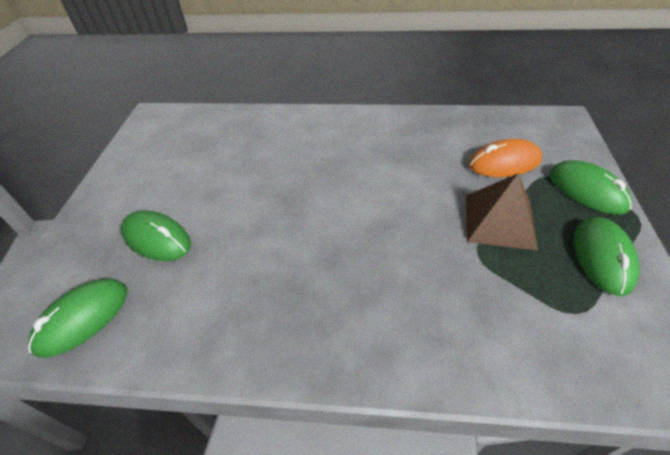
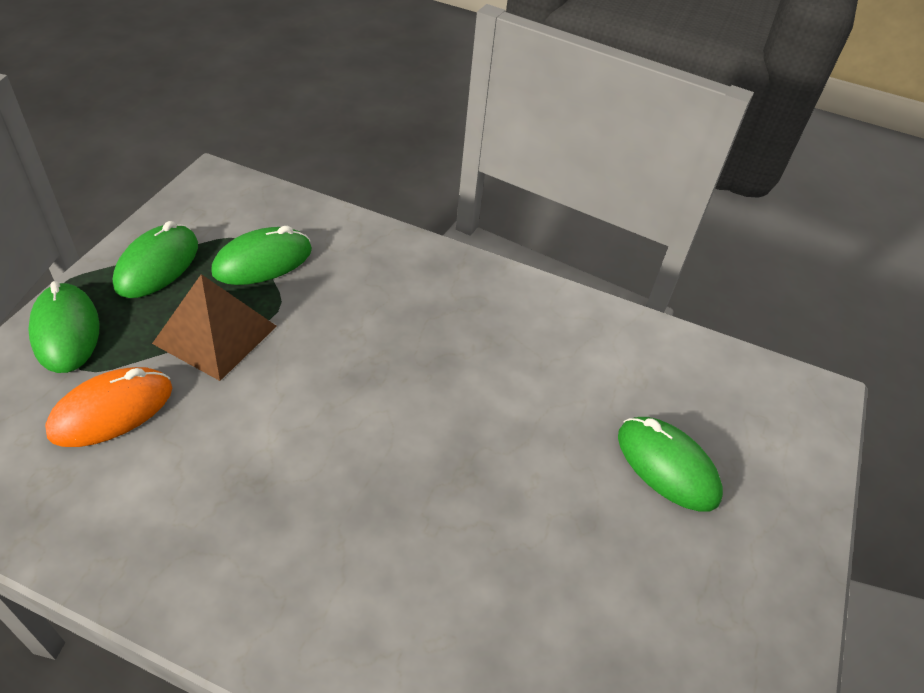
camera: 170 degrees left, 0 degrees up
(83, 319) = (735, 389): green mouse -> green mouse (263, 261)
(504, 163) = (112, 410): orange mouse -> orange mouse turned 45 degrees counterclockwise

